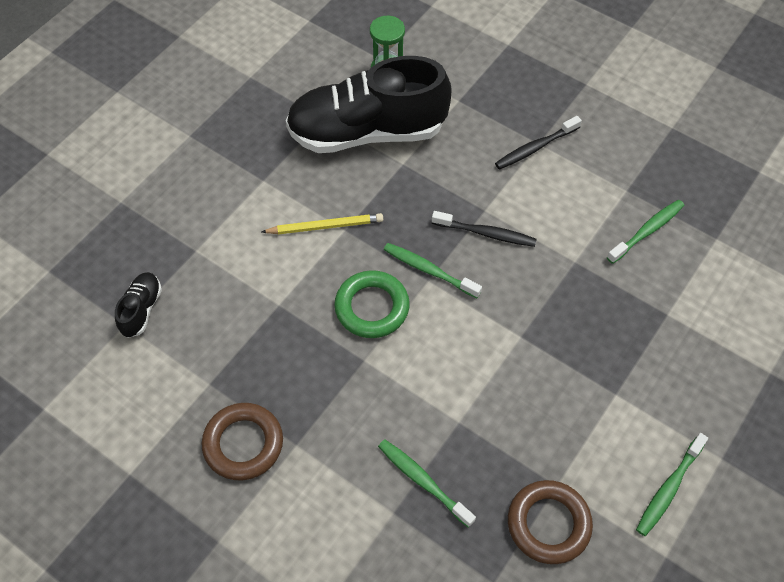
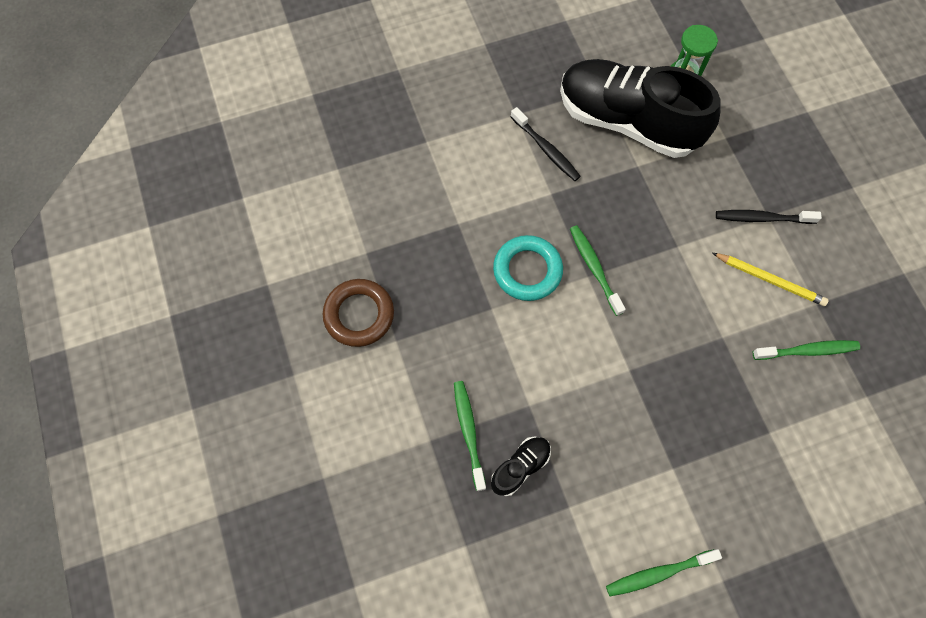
camera: 35 degrees right, 10 degrees up
(141, 310) = (357, 165): black shoe -> black shoe (520, 467)
(325, 226) = (537, 181): yellow pencil -> yellow pencil (769, 280)
(372, 307) = (527, 270): green ring -> turquoise ring
(486, 233) = (664, 266): black toothbrush -> black toothbrush (546, 149)
(548, 524) = (540, 532): brown ring -> none

